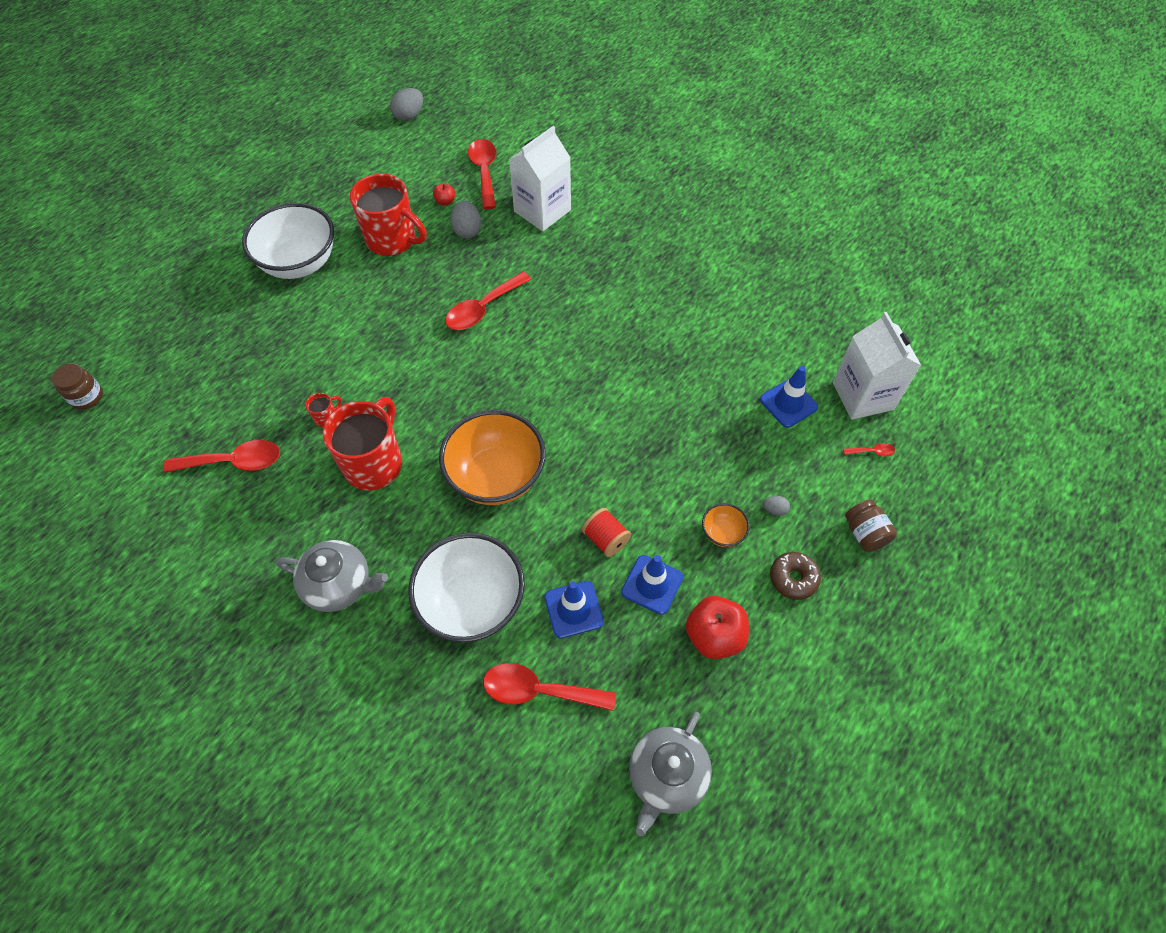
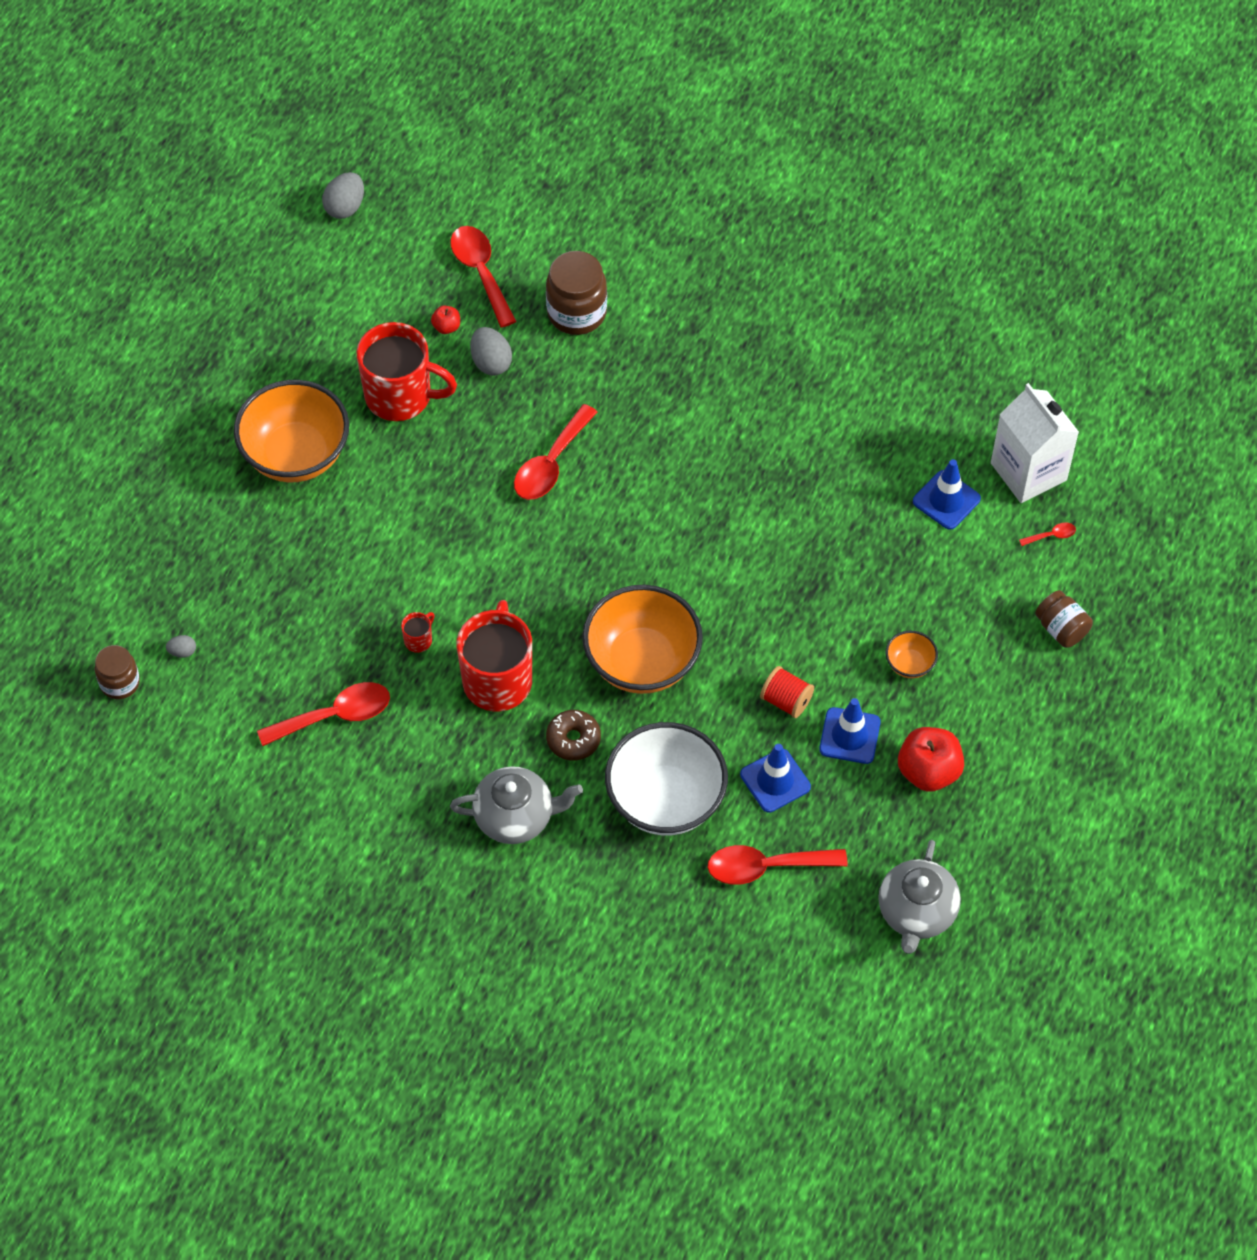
camera: 15 degrees left, 0 degrees up
(300, 263) = (296, 455): white bowl -> orange bowl
(542, 211) = (577, 313): white carton -> brown jar
(774, 510) = (959, 626): grey egg -> grey egg (182, 651)
(793, 578) = (996, 694): brown donut -> brown donut (573, 739)

